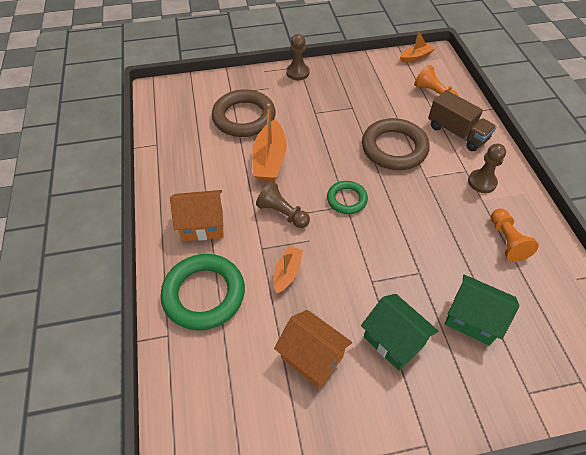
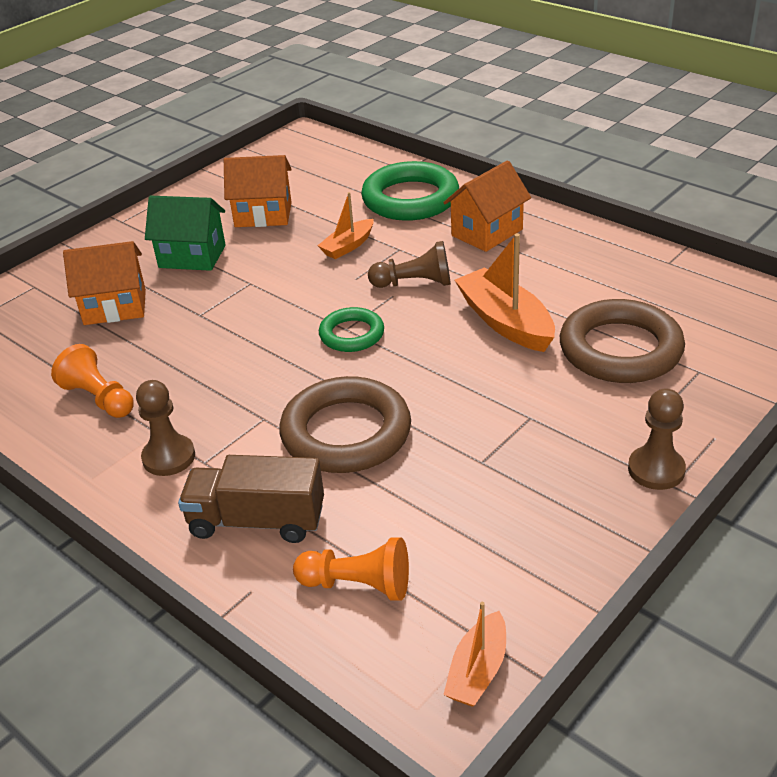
camera: 145 degrees right, 15 degrees down
(287, 273) = (348, 246): orange boat -> orange boat turned 60 degrees clockwise
(472, 319) = (115, 307): green house -> orange house

